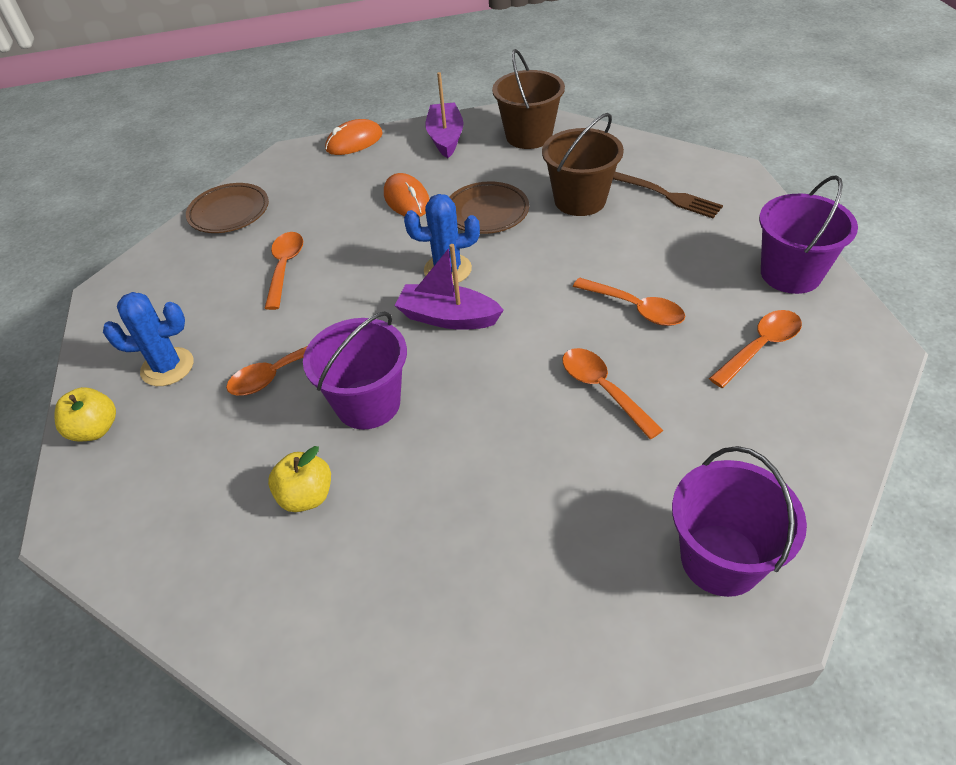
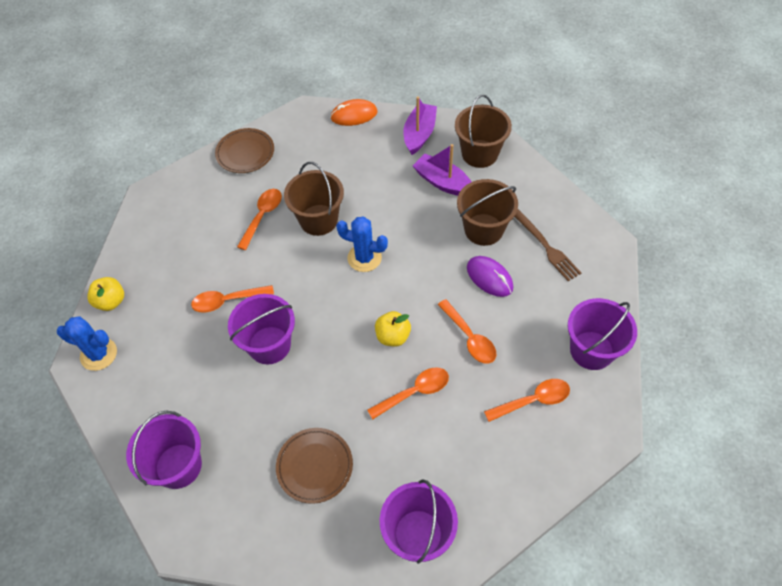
camera: 20 degrees right, 10 degrees up
(167, 367) = (165, 270): blue cactus -> blue cactus (98, 354)
(300, 609) = (178, 466): none -> purple bucket
(306, 496) = (209, 396): yellow apple -> yellow apple (393, 336)
(364, 250) = (318, 220): none -> brown bucket
(407, 199) = (366, 184): orange mouse -> none
(448, 317) = (346, 298): purple boat -> purple boat (443, 182)
(487, 212) = (414, 216): brown plate -> brown plate (315, 466)
(603, 390) = (414, 392): orange spoon -> orange spoon turned 75 degrees clockwise
(618, 242) = (489, 278): none -> purple mouse

